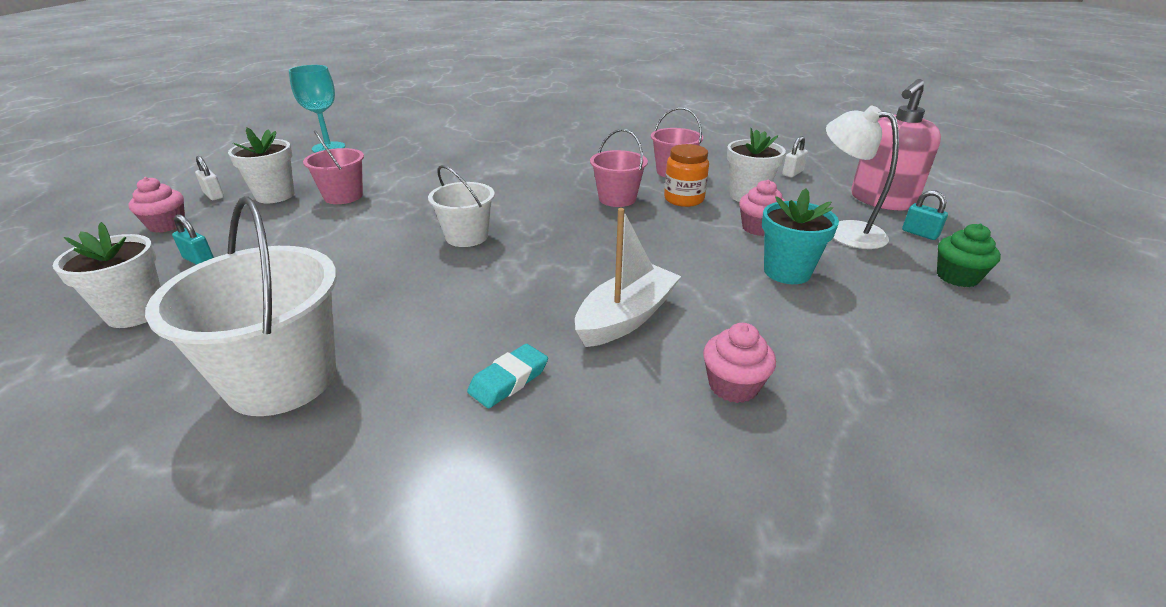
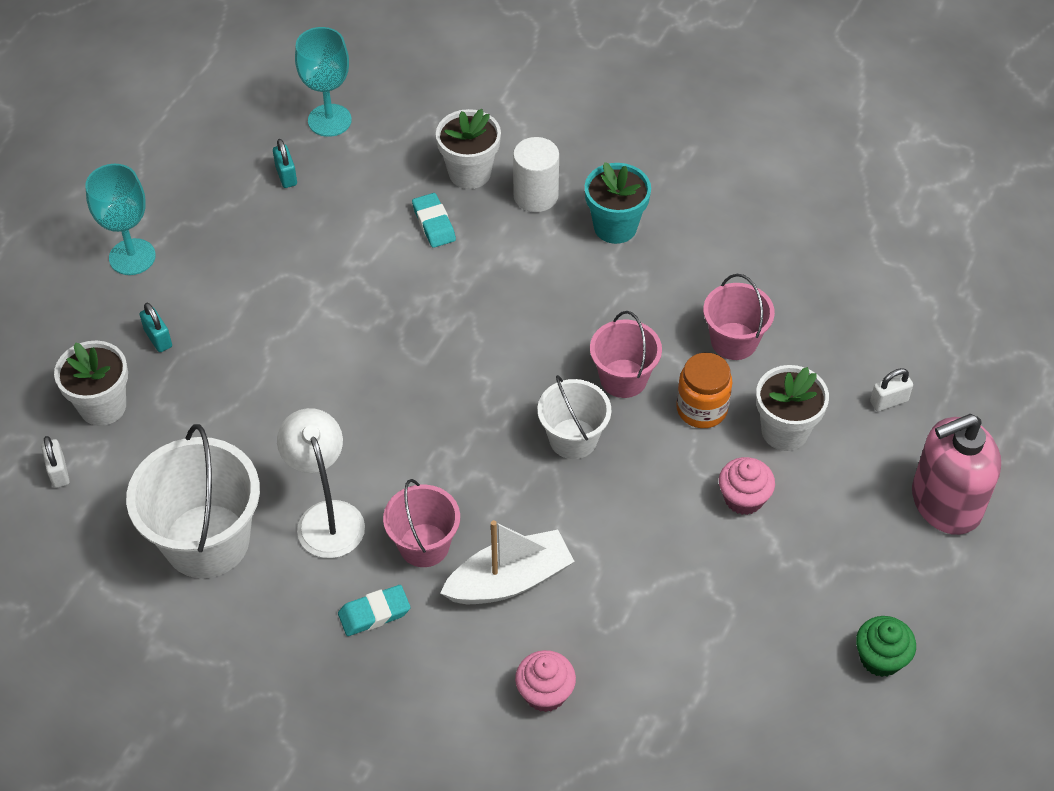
camera: 25 degrees right, 20 degrees up
(167, 225) = (132, 257): pink cupcake -> turquoise goblet
(214, 195) = (182, 205): white padlock -> white padlock (58, 472)
(275, 195) = (246, 230): white flower pot -> white flower pot (469, 173)
(343, 196) = (318, 258): pink bucket -> pink bucket (424, 545)
(428, 169) = (434, 223): none -> turquoise eraser
(467, 236) = (421, 393): white bucket -> white bucket (573, 439)
(493, 149) = (535, 196): none -> white cylinder
(787, 272) = (710, 580): turquoise flower pot -> turquoise flower pot (615, 227)
(844, 231) = (836, 542): white lamp -> white lamp (326, 517)
(920, 233) = (920, 579): turquoise padlock -> turquoise padlock (286, 176)

